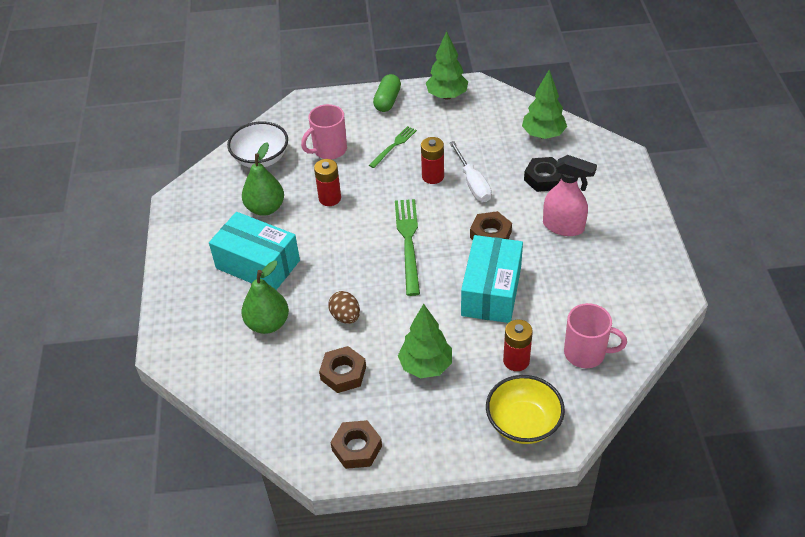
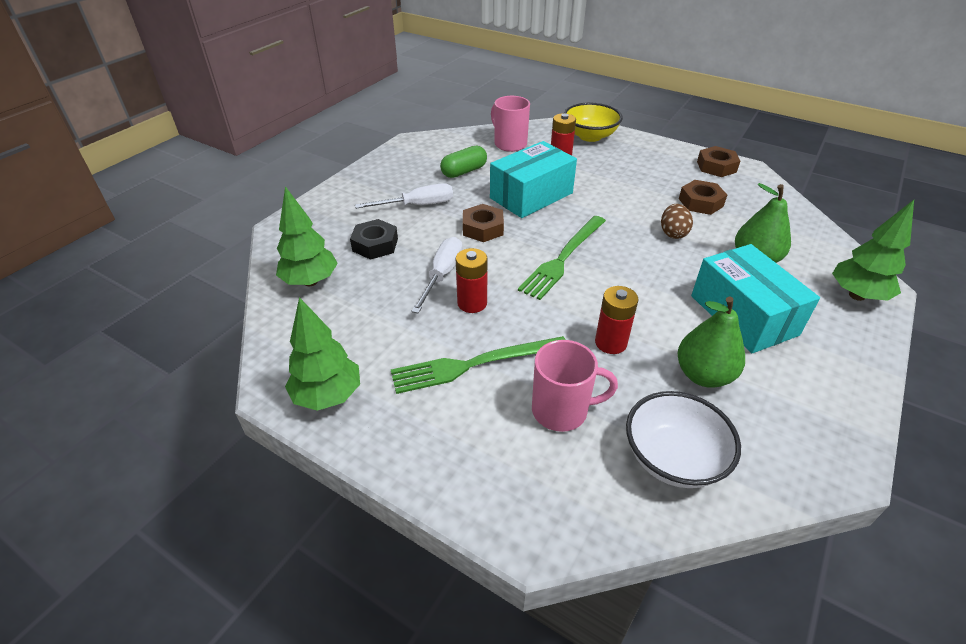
camera: 145 degrees left, 5 degrees down
(387, 101) = (407, 442): green capsule -> green capsule (464, 171)
(393, 146) = (474, 364): green fork -> green fork, size x1.71
(425, 366) = (629, 181): green tree -> green tree (857, 295)
(563, 226) = (417, 205): pink spray bottle -> white screwdriver

